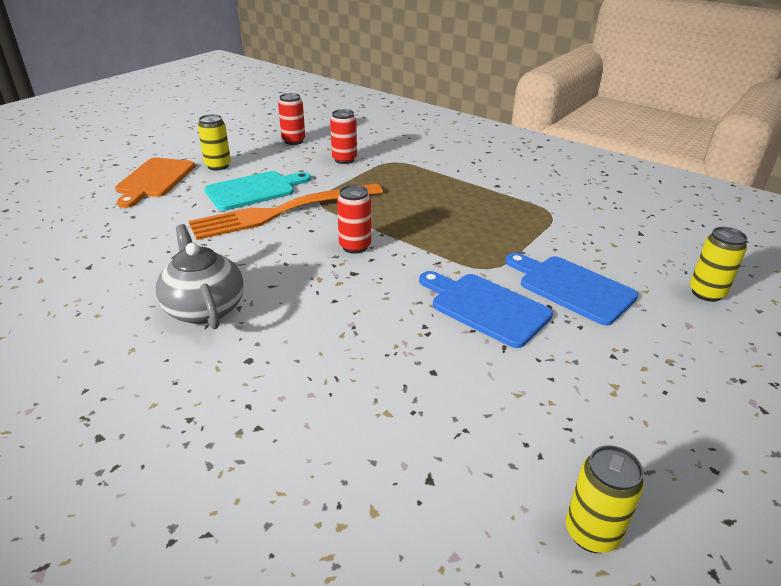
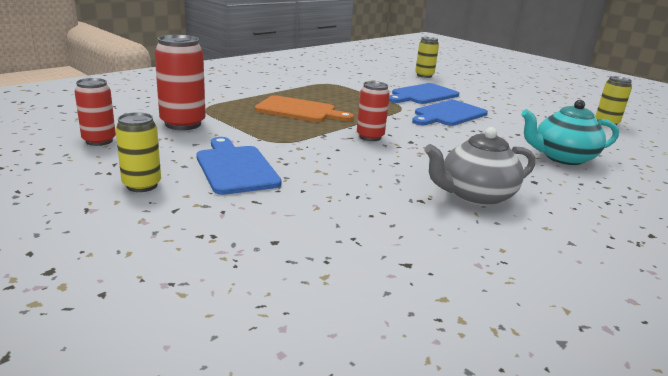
camera: 85 degrees left, 10 degrees down
(154, 180) = (156, 230): orange cutting board -> orange cutting board (299, 110)
(254, 190) = (235, 168): turquoise cutting board -> blue cutting board
(282, 212) = (296, 157): orange fork -> none
(341, 405) = (562, 158): none -> turquoise teapot
(344, 160) = (183, 124): red can -> red can, size x1.55

